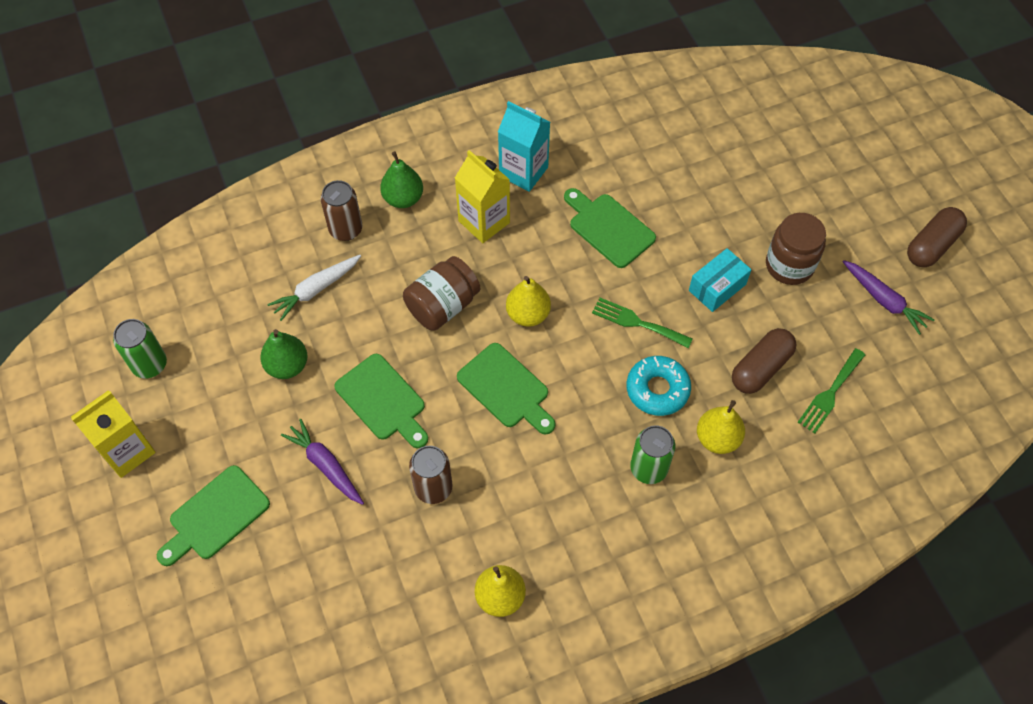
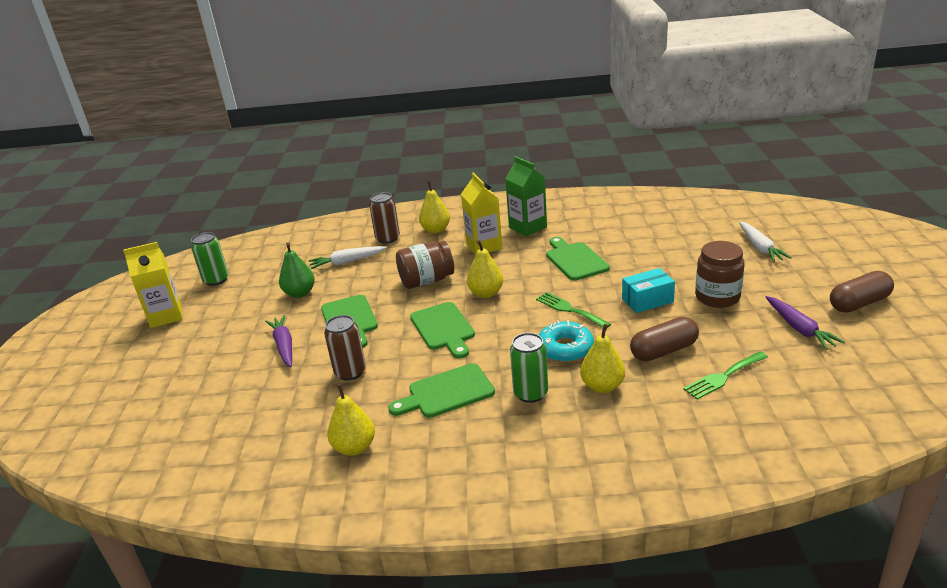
camera: 25 degrees right, 30 degrees down
(216, 516) = (190, 358): green cutting board -> green cutting board (447, 392)
(403, 198) = (436, 230): green pear -> yellow pear
(523, 171) = (527, 227): turquoise carton -> green carton
(810, 163) = (760, 247): none -> white carrot

